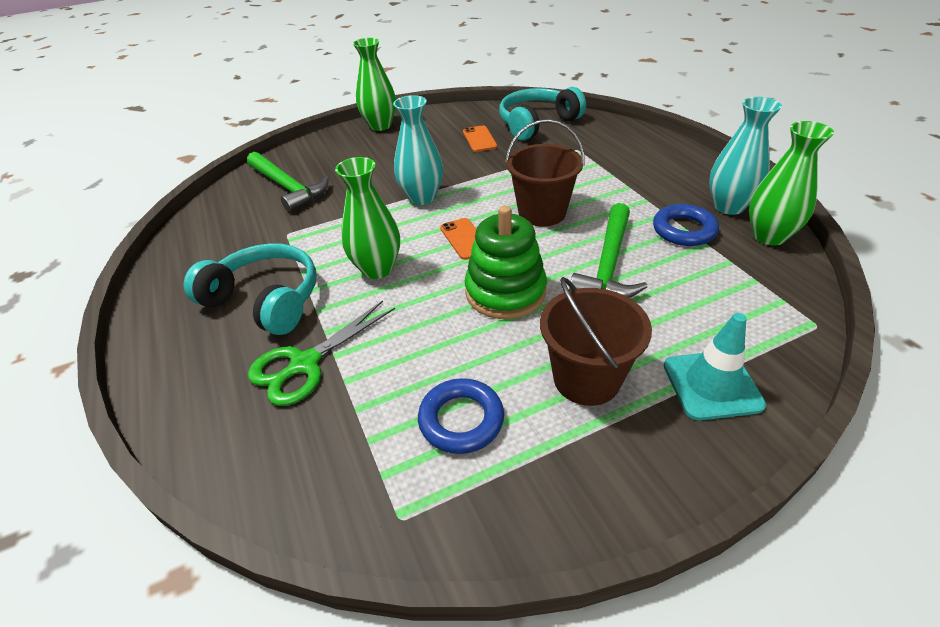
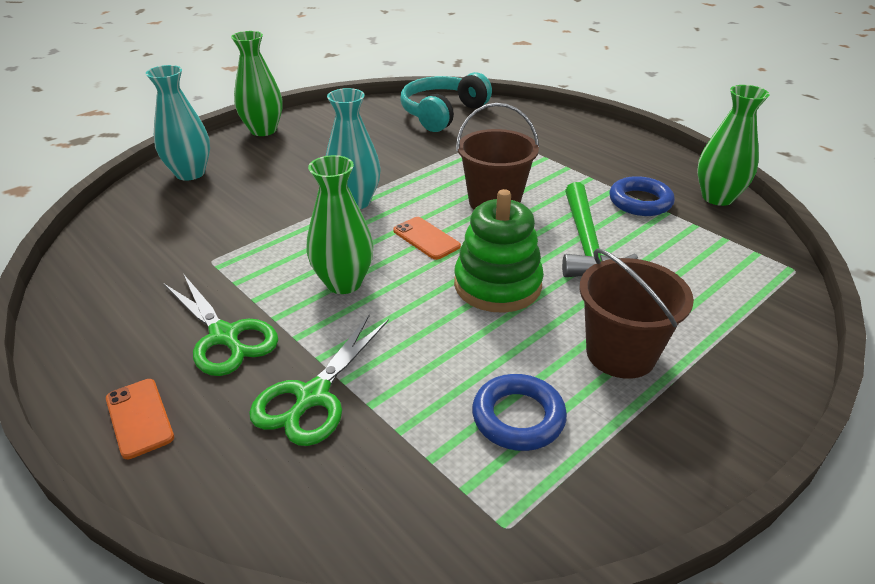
camera: 20 degrees left, 5 degrees down
(265, 300) = (224, 336): turquoise headphones -> green scissors
(288, 187) = (183, 209): green hammer -> none
(479, 139) = (388, 135): orange phone -> orange phone (139, 418)
(712, 385) = (734, 337): turquoise traffic cone -> none
(728, 206) = (669, 175): turquoise vase -> turquoise vase (190, 173)

